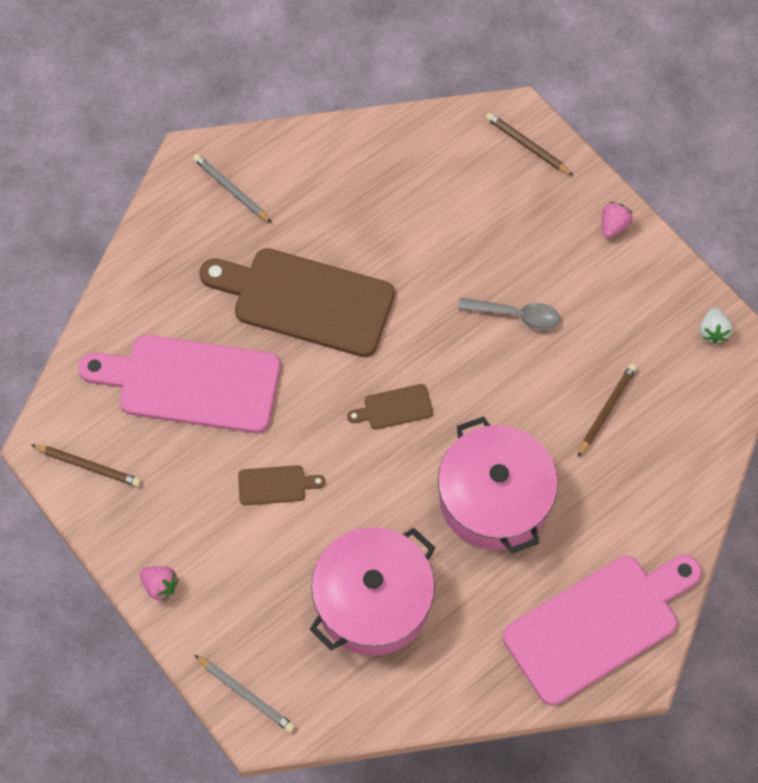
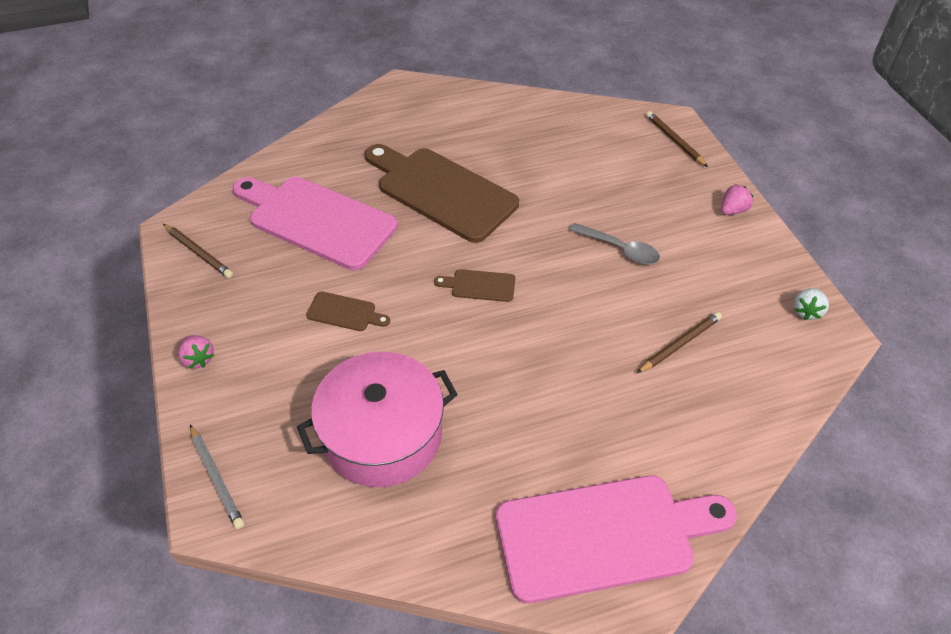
camera: 20 degrees right, 15 degrees down
(231, 190) = (420, 110): grey pencil -> none
(494, 498) = (541, 384): pink pot -> none

